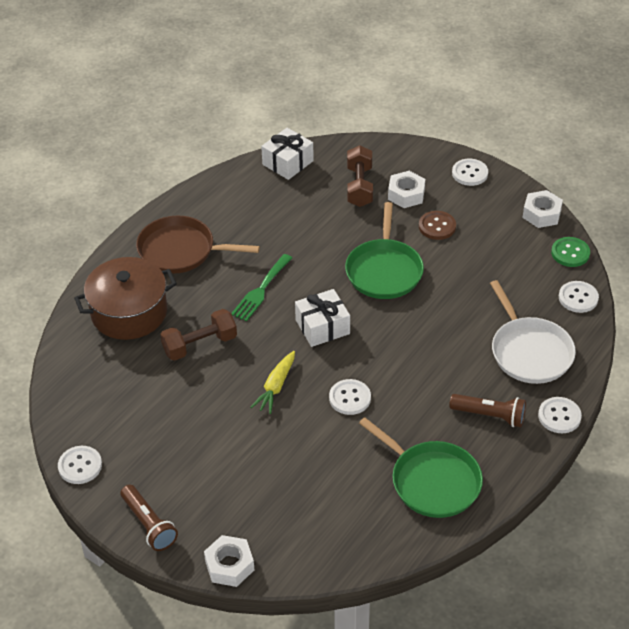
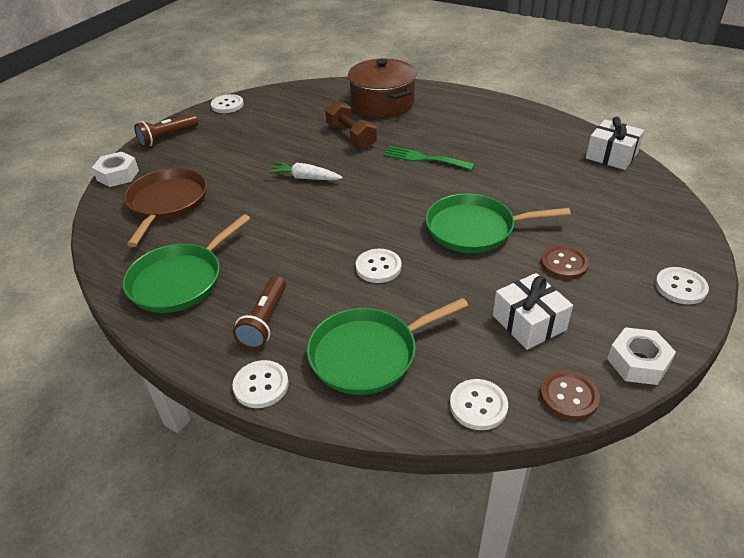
camera: 85 degrees right, 5 degrees down
(181, 250) = (461, 116): brown pan -> brown pan (167, 203)
(276, 387) = (304, 178): yellow carrot -> white carrot
(322, 327) = (383, 196): white gift -> white gift (529, 323)
(350, 398) = (291, 220): white button -> white button (378, 267)
(359, 186) = (602, 202): brown dumbbell -> none
(406, 194) = (608, 236): white nut -> none
(529, 351) = (368, 354): white pan -> green pan
(570, 253) = (568, 396): green button -> brown button

